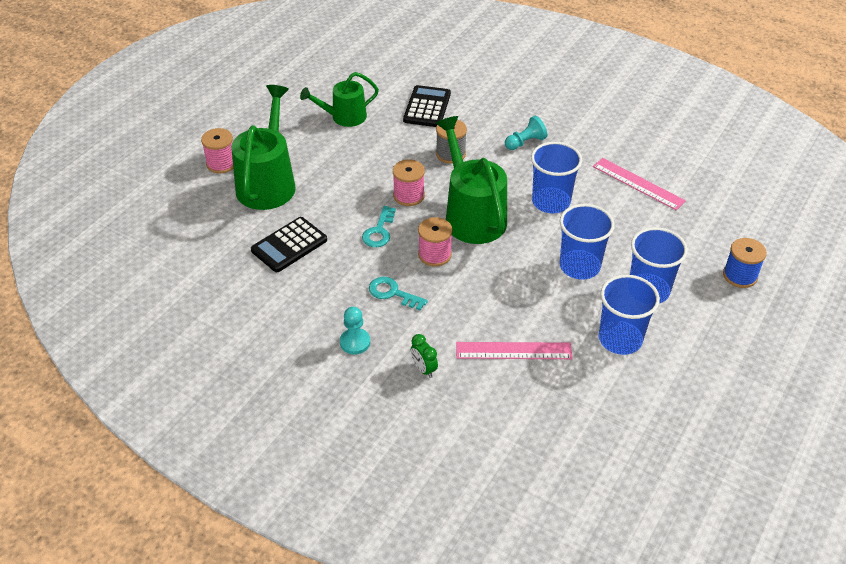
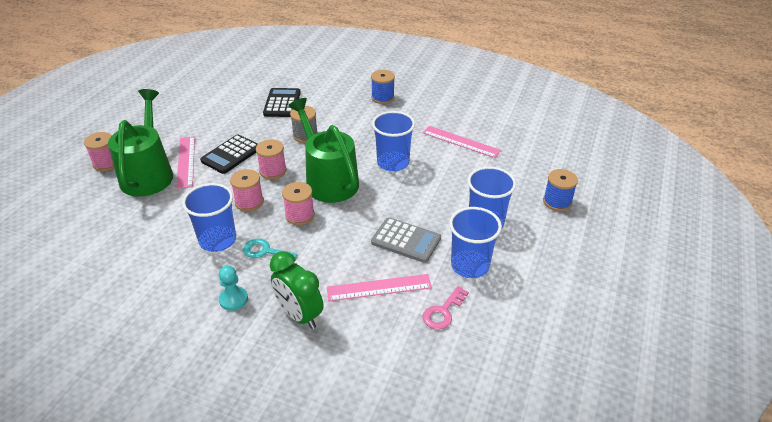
camera: 10 degrees left, 5 degrees down
(289, 245) = (169, 222): black calculator -> black calculator (231, 155)
(310, 172) = (186, 161): none -> pink ruler
(344, 117) = (213, 117): green watering can -> none
(379, 231) = (249, 202): turquoise key -> pink spool
(424, 369) = (299, 315): green clock -> green clock, size x1.92
(525, 142) = (365, 121): turquoise pawn -> none
(551, 112) = (382, 98): none -> blue spool
(552, 300) = (406, 240): none -> grey calculator
(579, 266) = (425, 210): blue cup -> blue cup (217, 240)
(580, 387) = (443, 312): none -> pink key

